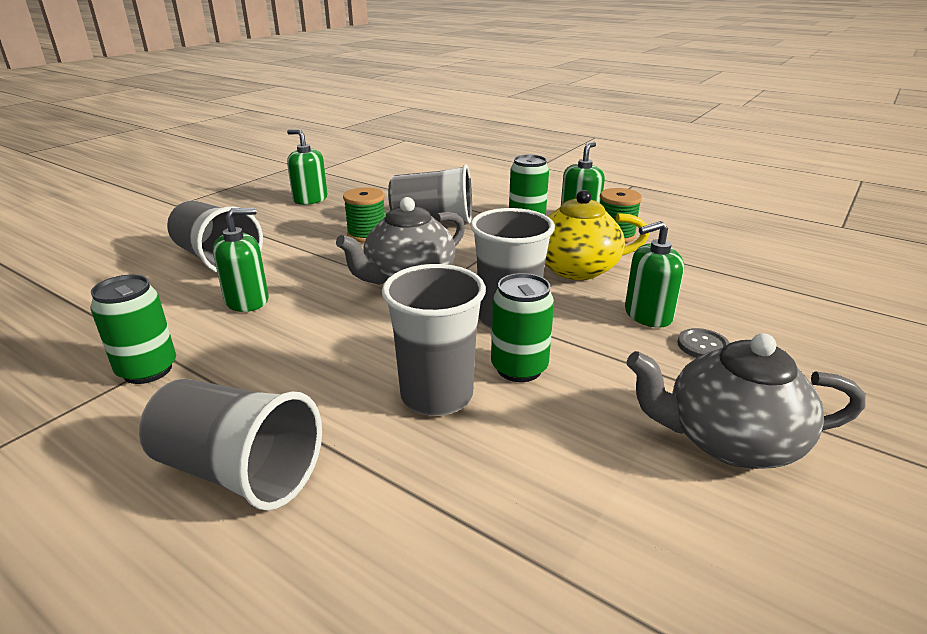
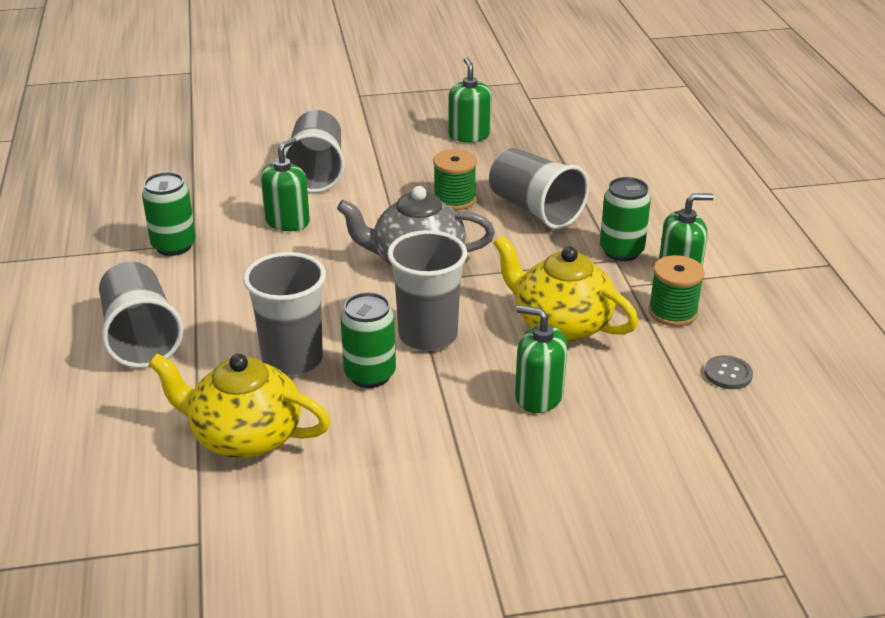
camera: 45 degrees right, 5 degrees up
(247, 300) = (287, 221): green soap dispenser -> green soap dispenser turned 75 degrees counterclockwise
(513, 489) = (245, 436): none -> yellow teapot
(703, 346) = (528, 443): grey button -> grey button (728, 374)
(729, 441) = (408, 502): grey teapot -> none

